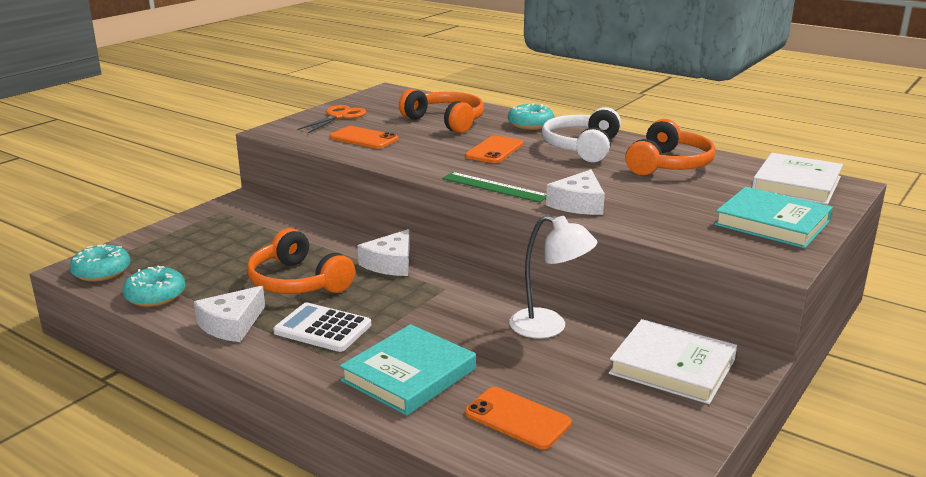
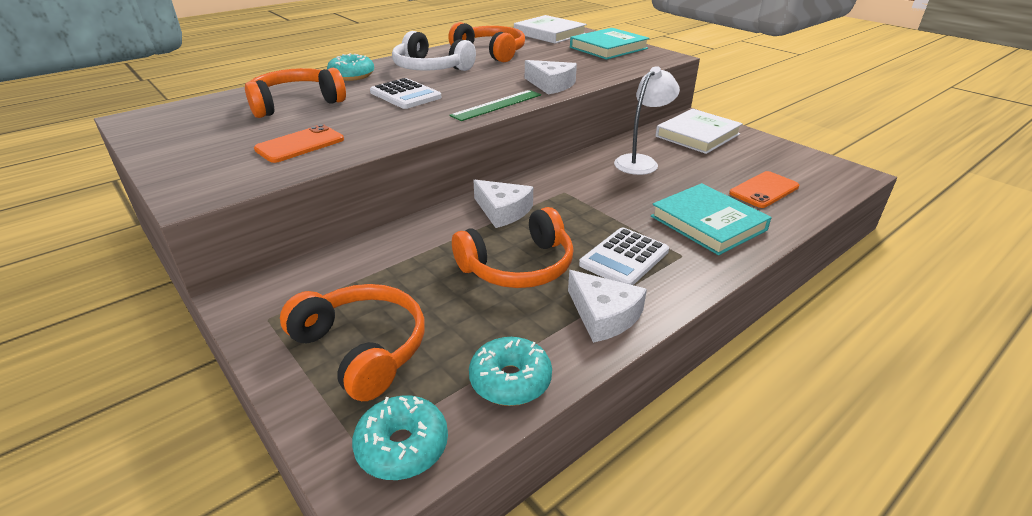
camera: 75 degrees left, 10 degrees up
(190, 244) = (362, 348): none -> orange headphones
(339, 116) = (196, 152): orange scissors -> none
(494, 150) = (405, 95): orange phone -> white calculator

